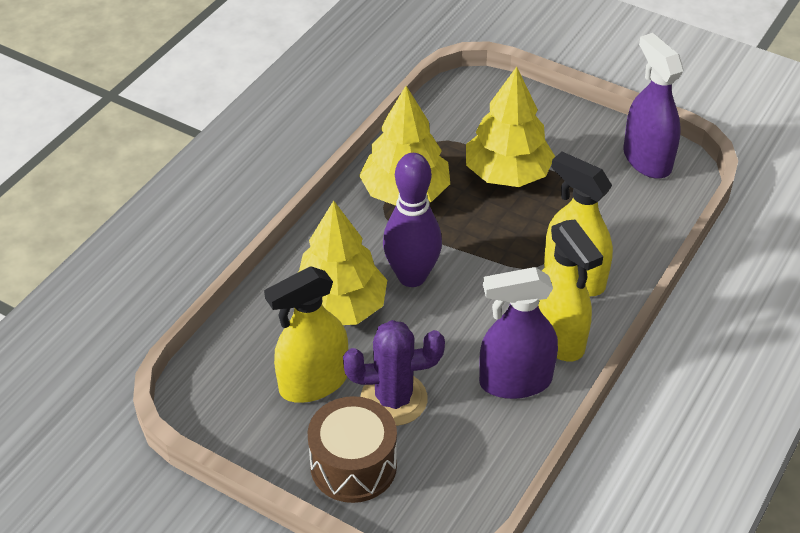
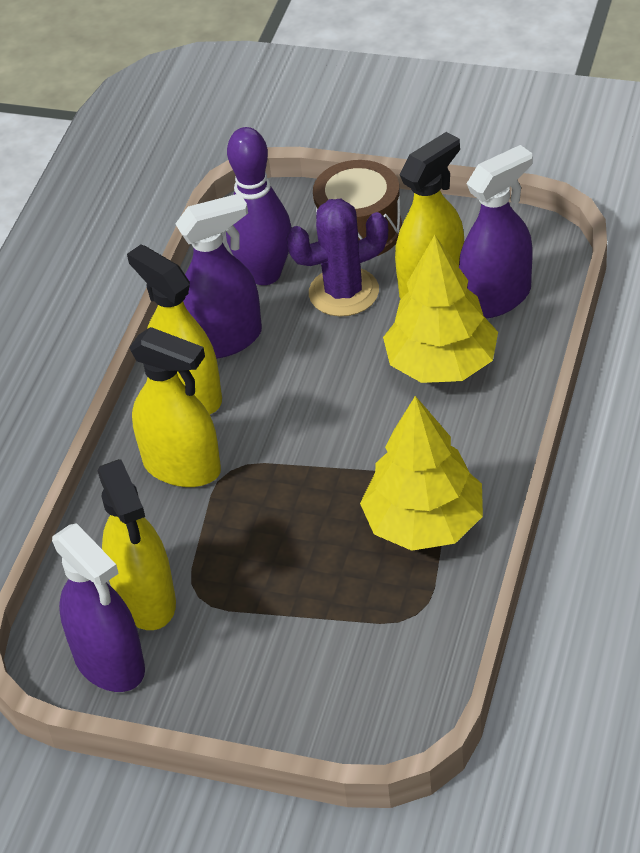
camera: 170 degrees right, 0 degrees up
(264, 354) = (496, 297): none -> purple spray bottle
(412, 276) = (373, 418): purple bowling pin -> purple bowling pin (265, 274)
(507, 174) = (298, 587): yellow tree -> none
(617, 192) = (145, 599): none -> yellow spray bottle

